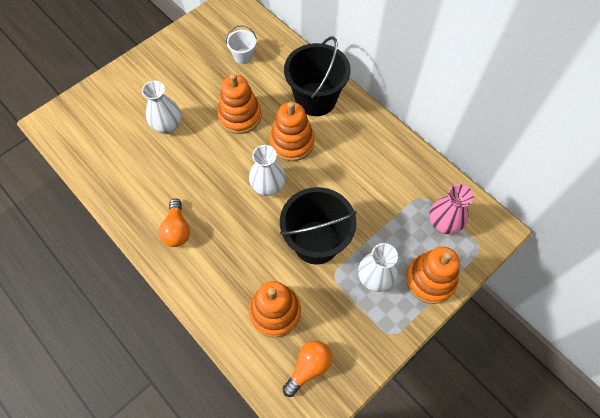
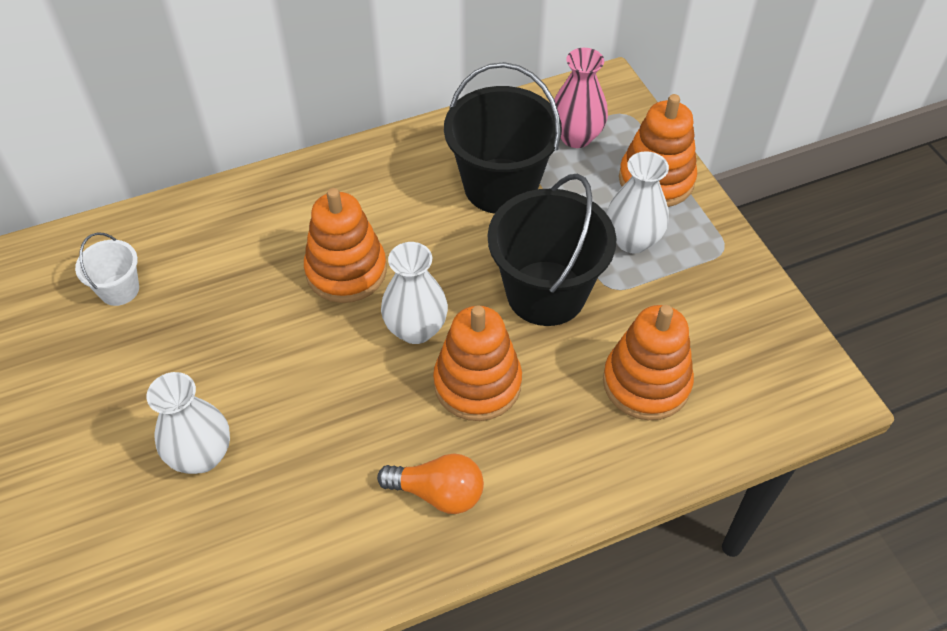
camera: 70 degrees left, 10 degrees down
(240, 116) = (249, 331): orange stacking toy -> orange stacking toy (477, 383)
(308, 367) = (749, 365): orange light bulb -> none
(315, 99) = (279, 214): black bucket -> black bucket (500, 186)

